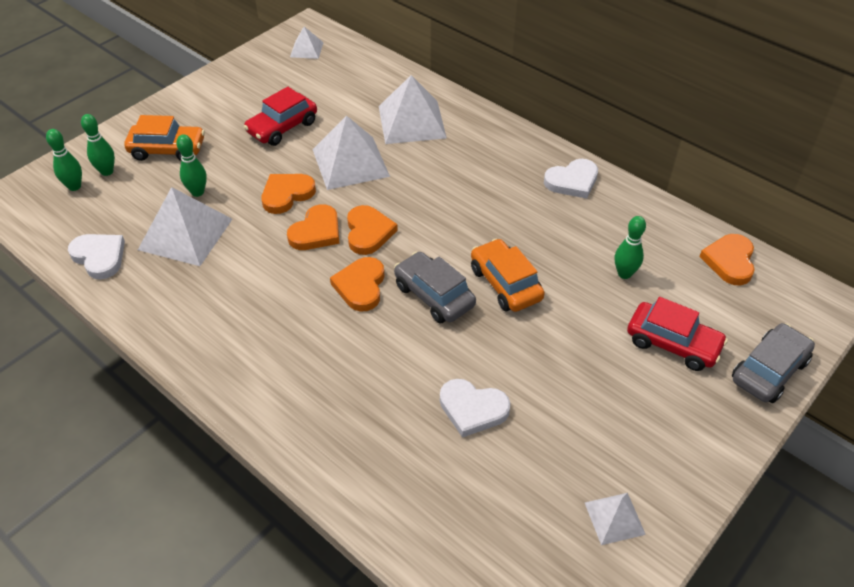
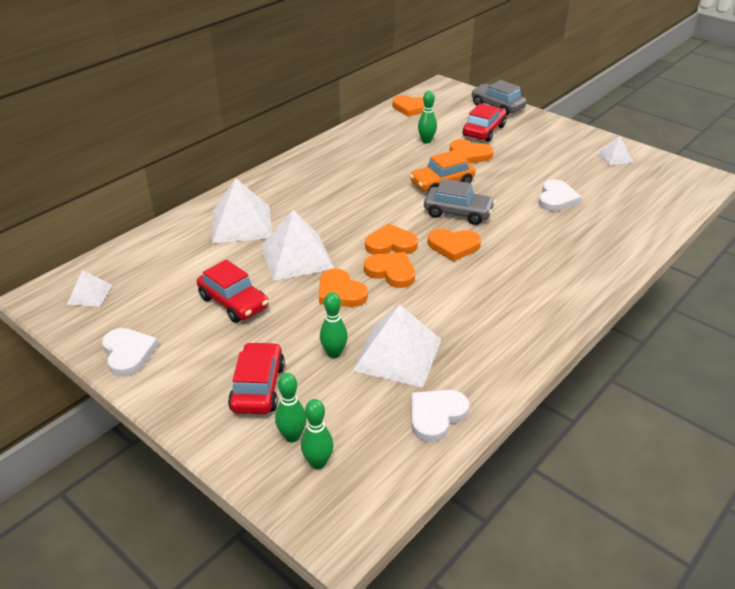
camera: 90 degrees left, 10 degrees down
(167, 150) = (258, 387): orange car -> red car
(434, 295) = (458, 213): grey car -> grey car turned 120 degrees counterclockwise
(572, 181) = (331, 153): white heart -> white heart (128, 353)
(591, 320) = (469, 154): none -> orange heart

